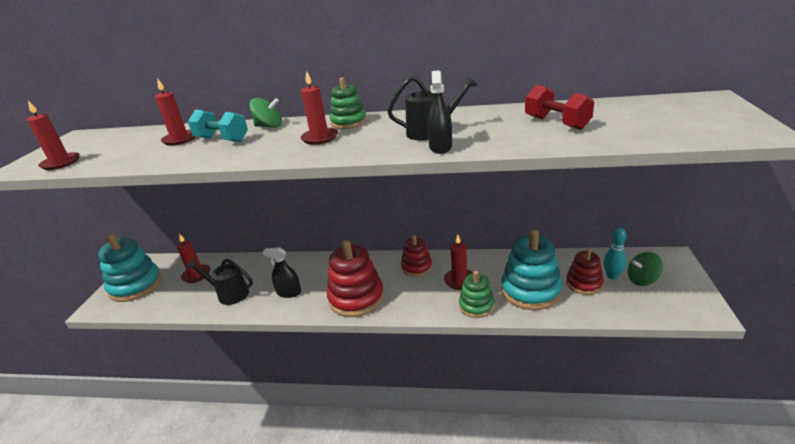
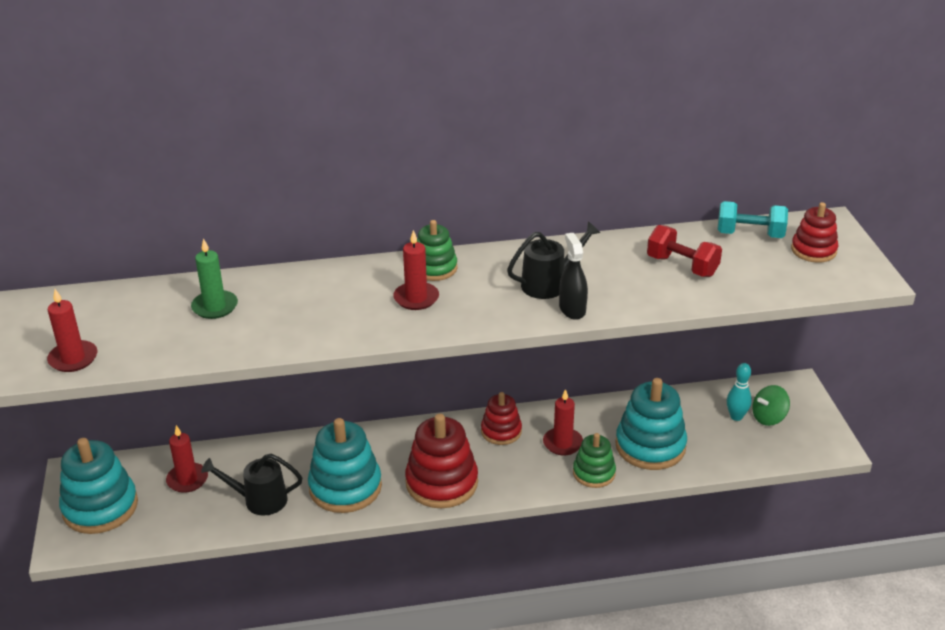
camera: 20 degrees left, 5 degrees up
(180, 139) = (215, 307): red candle -> green candle
(222, 140) = (281, 305): turquoise dumbbell -> turquoise dumbbell (750, 234)
(269, 126) = (327, 278): green spinning top -> none
(289, 292) = (345, 487): black spray bottle -> turquoise stacking toy
(584, 283) = (707, 430): red stacking toy -> red stacking toy (813, 250)

